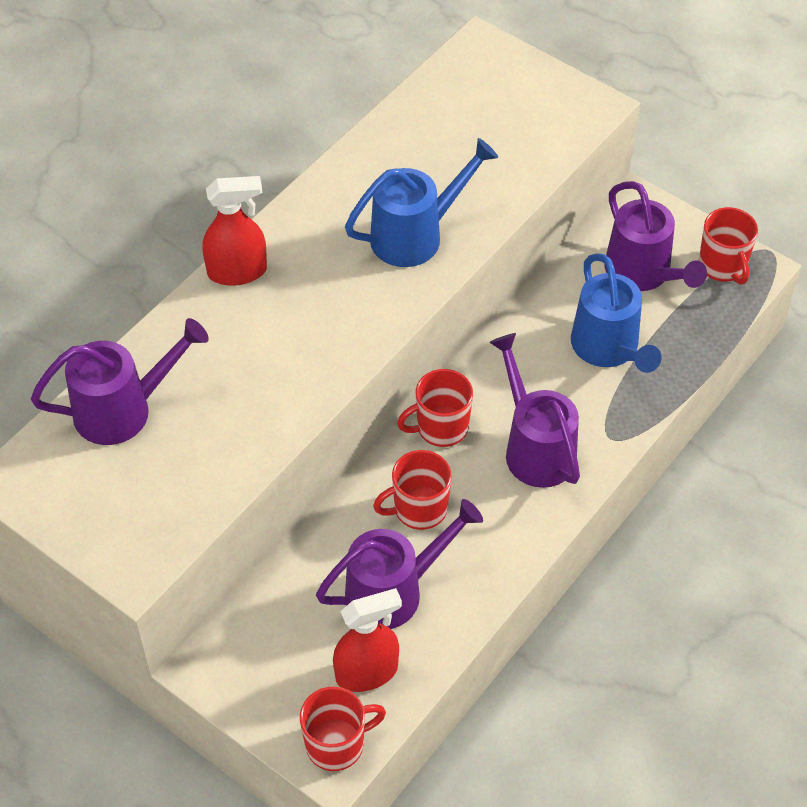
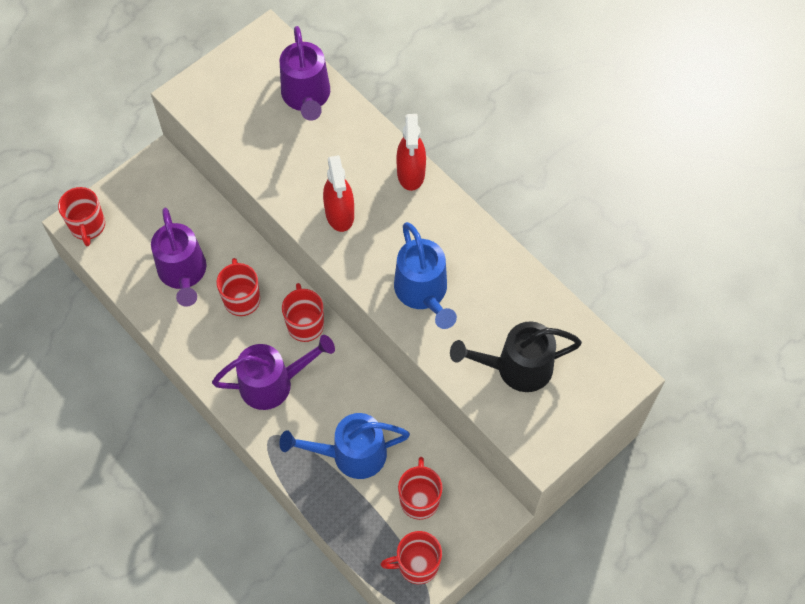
camera: 100 degrees right, 10 degrees up
(367, 672) = (130, 250): red spray bottle -> red spray bottle (339, 214)
(495, 138) = (515, 368): none -> black watering can
(643, 274) = (419, 499): purple watering can -> red mug

